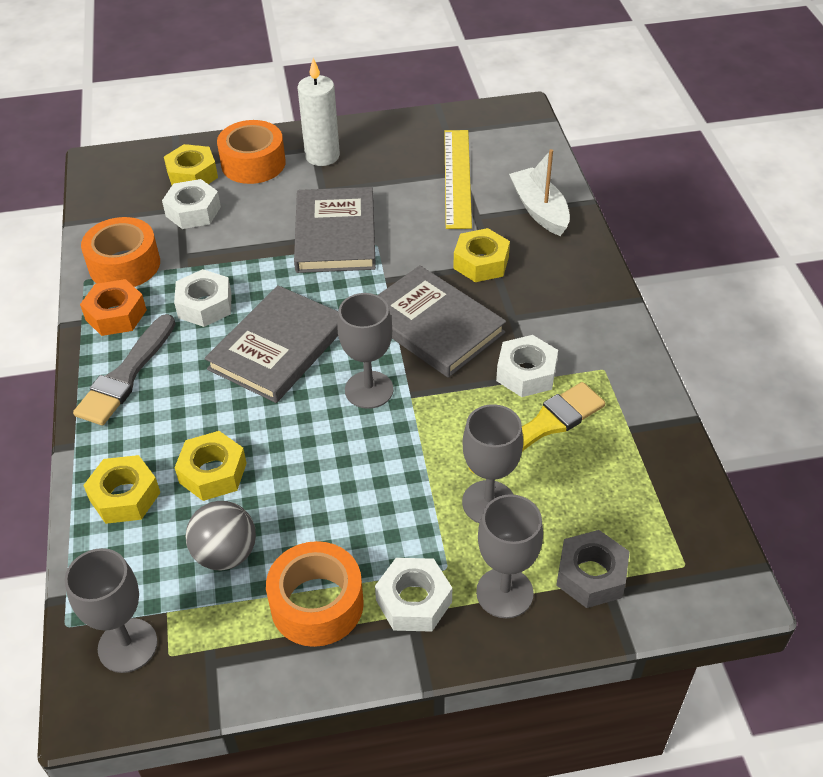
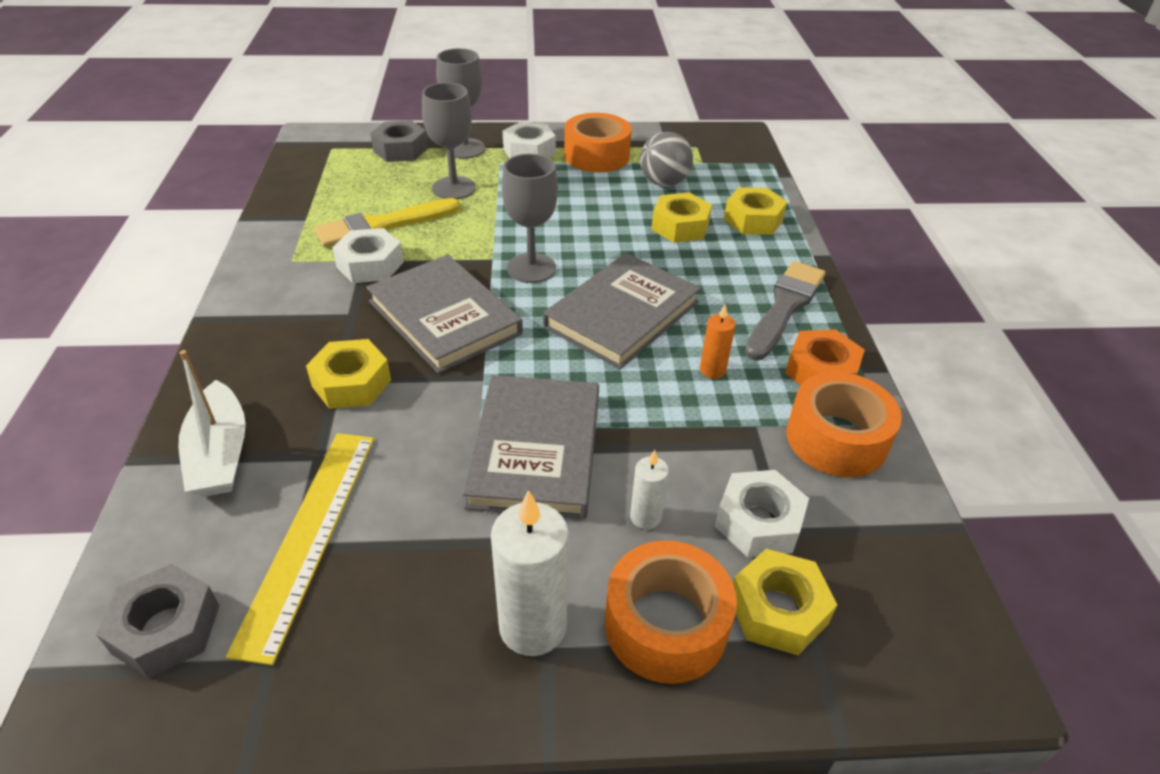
camera: 175 degrees left, 5 degrees down
(127, 645) = (725, 152): grey goblet -> none
(205, 305) = (712, 370): white nut -> orange candle
(262, 207) = (645, 517): none -> white candle
(505, 137) = (166, 629): none -> grey nut

